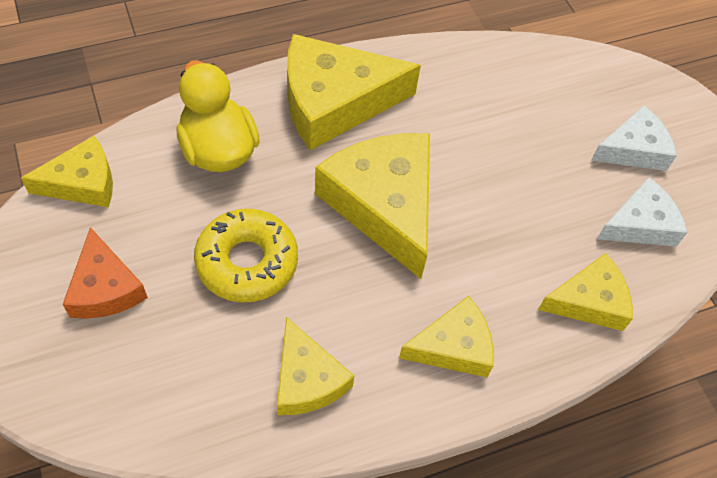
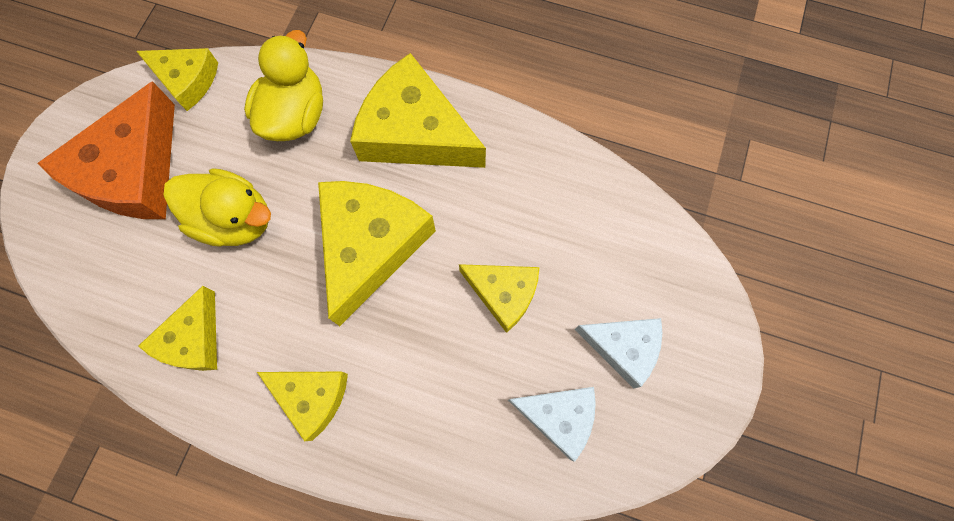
camera: 45 degrees right, 15 degrees up
(105, 288) = (133, 171): orange cheese -> orange cheese, size x1.74
(247, 262) = (235, 220): yellow donut -> yellow duck
(589, 301) = (448, 446): yellow cheese -> yellow cheese (503, 293)

